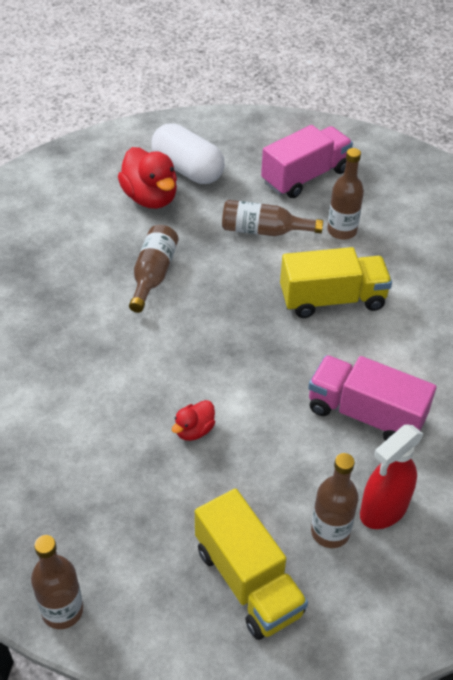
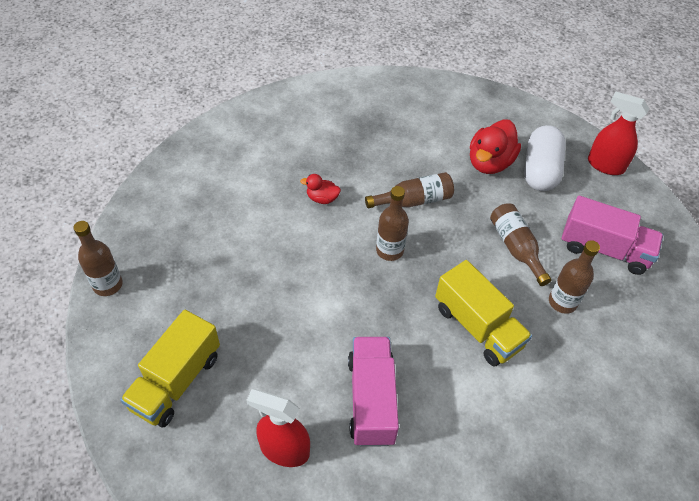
camera: 60 degrees right, 5 degrees up
(194, 430) = (286, 291): red duck -> red duck (322, 198)
(215, 127) = (605, 165): none -> red spray bottle
(330, 532) = (244, 419): brown bottle -> brown bottle (389, 250)

